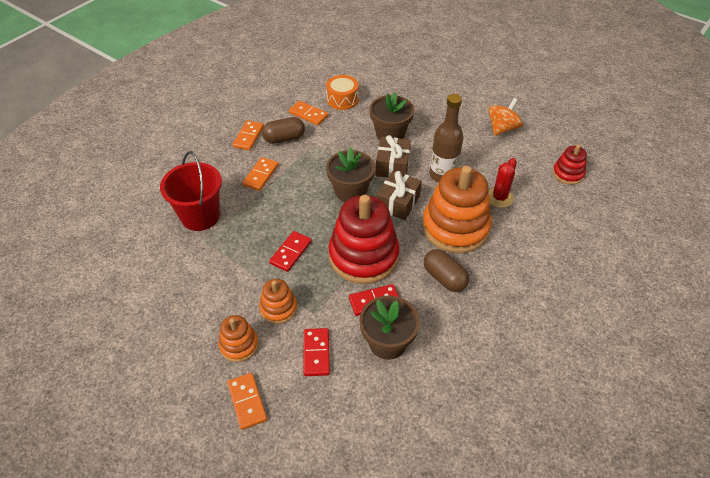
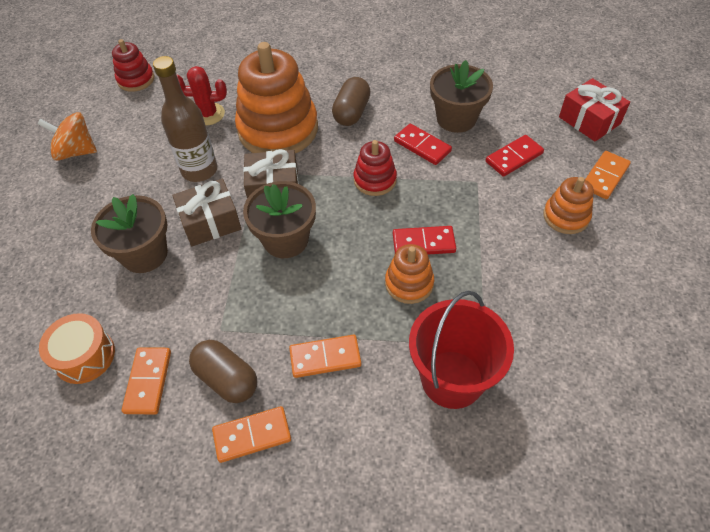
camera: 120 degrees left, 5 degrees up
(278, 308) = (499, 211): orange stacking toy -> orange stacking toy (409, 283)
(310, 444) = (589, 120): none -> red gift
(363, 256) = (375, 180): red stacking toy -> red stacking toy, size x0.50

